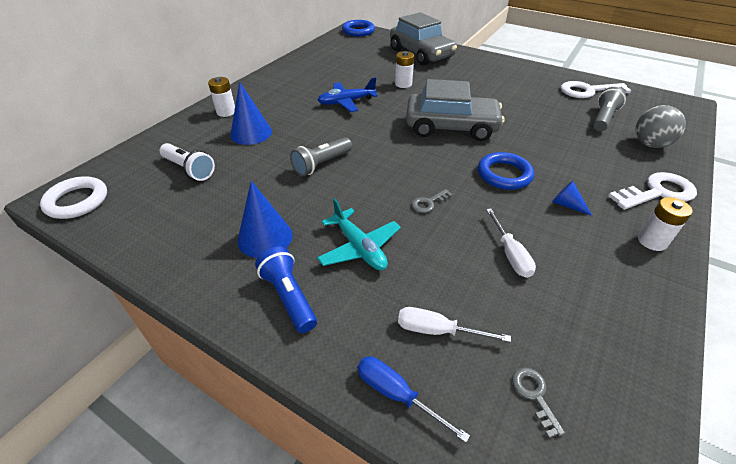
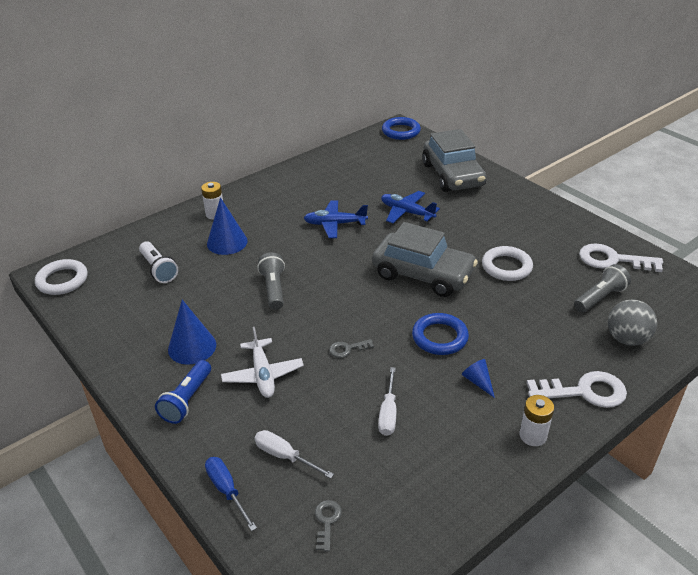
camera: 20 degrees right, 5 degrees down
(289, 296) = (187, 400): blue flashlight -> blue flashlight turned 150 degrees counterclockwise
(321, 164) = (273, 289): grey flashlight -> grey flashlight turned 105 degrees clockwise
(359, 247) = (262, 374): turquoise plane -> white plane
(403, 84) = (407, 212): white battery -> blue plane
(514, 109) = (506, 267): none -> white ring

